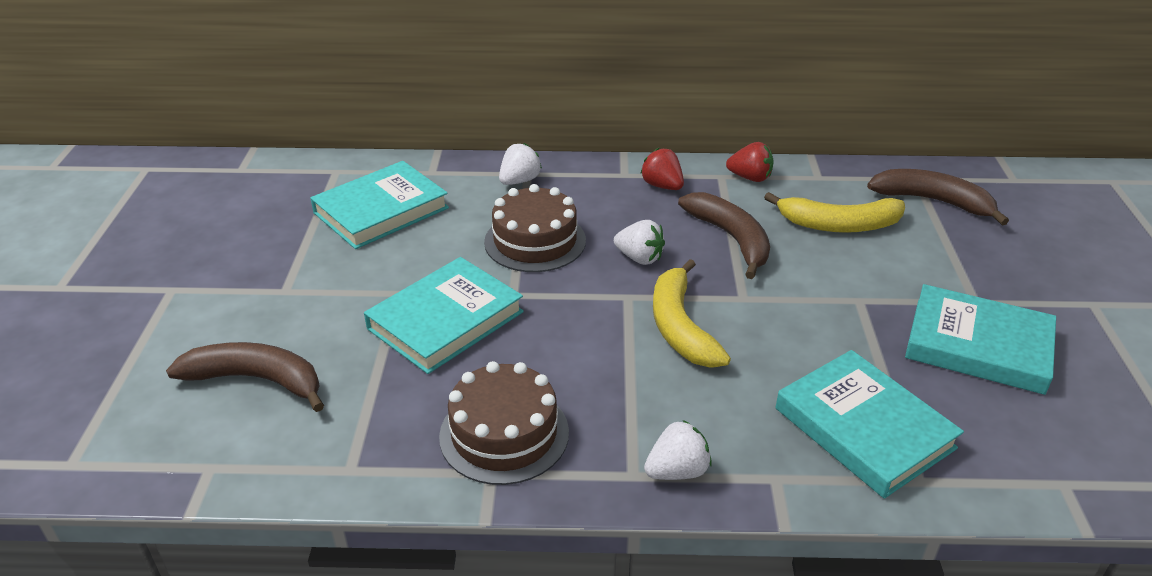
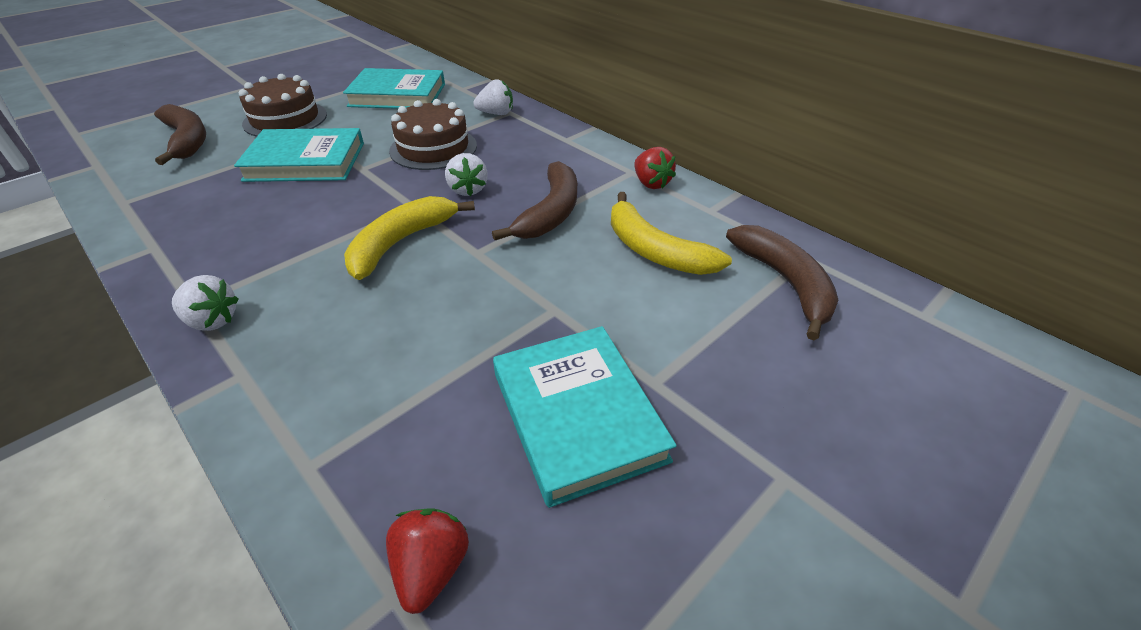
camera: 45 degrees right, 5 degrees up
(504, 434) = (200, 233): brown cake -> brown cake (285, 119)
(662, 186) = (575, 157): red strawberry -> red strawberry (431, 568)
(863, 428) = (357, 395): turquoise book -> none

